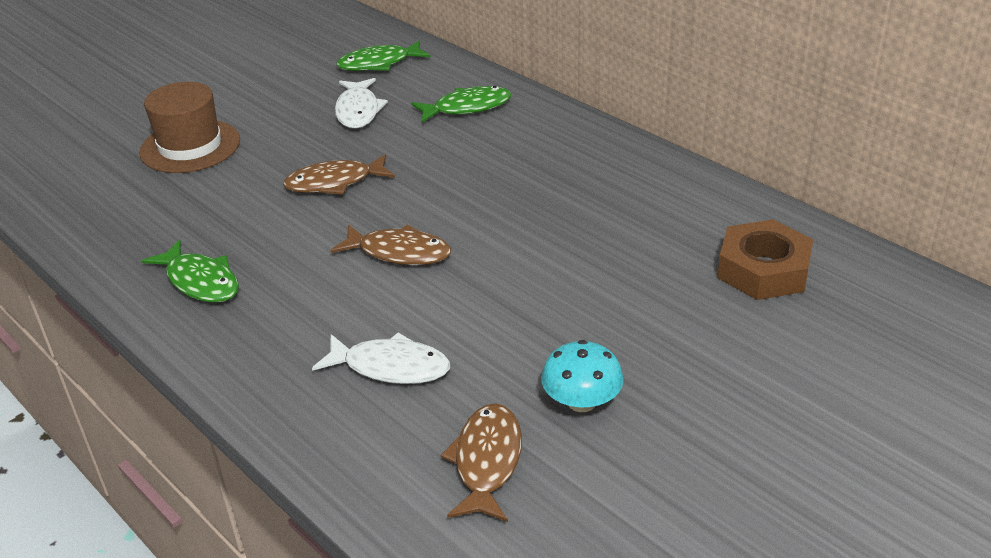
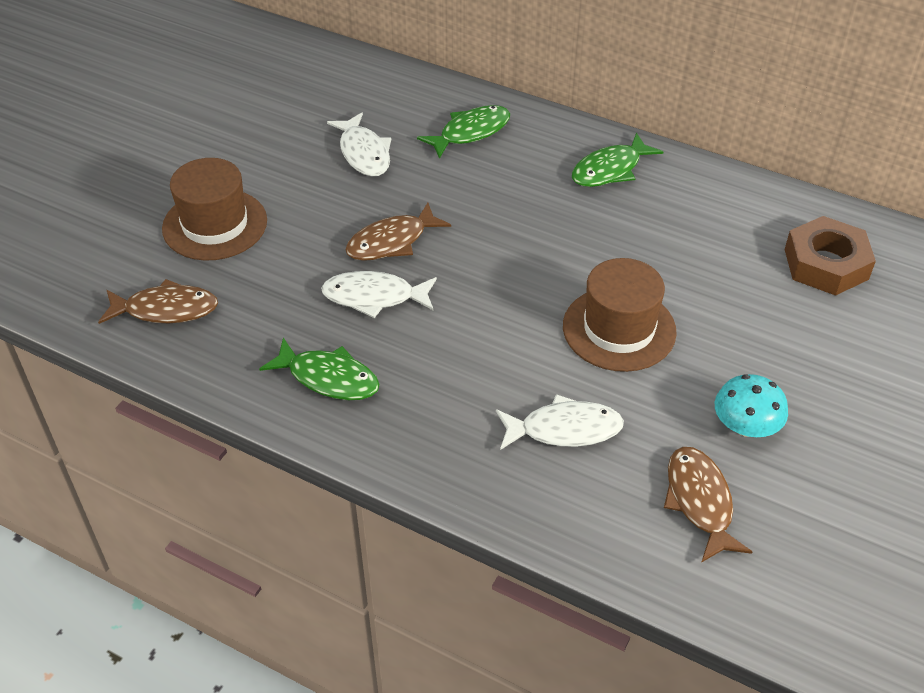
camera: 20 degrees left, 10 degrees up
(287, 224) = (374, 297): none -> white fish
(379, 64) = (350, 92): green fish -> green fish (610, 170)
(399, 252) = (501, 308): brown fish -> brown fish (166, 309)
(504, 290) = (619, 329): none -> brown hat

